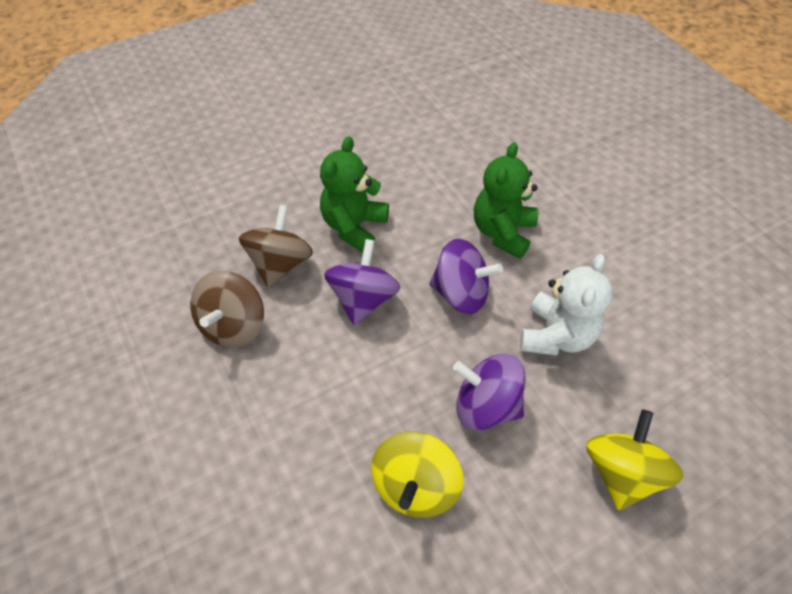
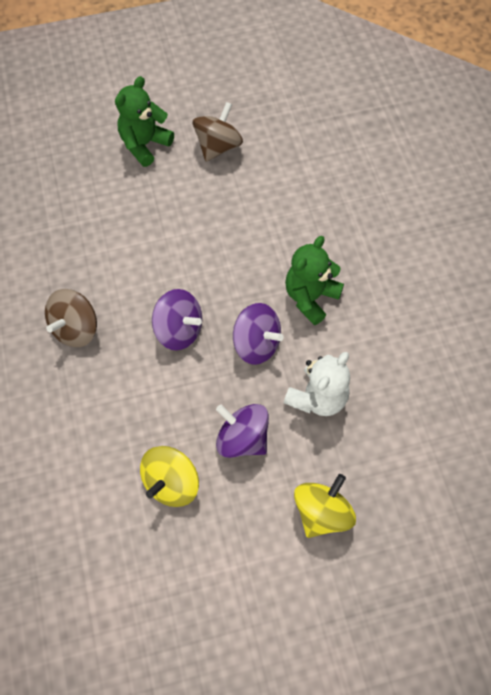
camera: 15 degrees right, 10 degrees up
(280, 264) = (123, 284): brown spinning top -> brown spinning top (218, 146)
(354, 227) = (191, 264): green teddy bear -> green teddy bear (144, 144)
(363, 299) = (179, 330): purple spinning top -> purple spinning top turned 90 degrees clockwise

